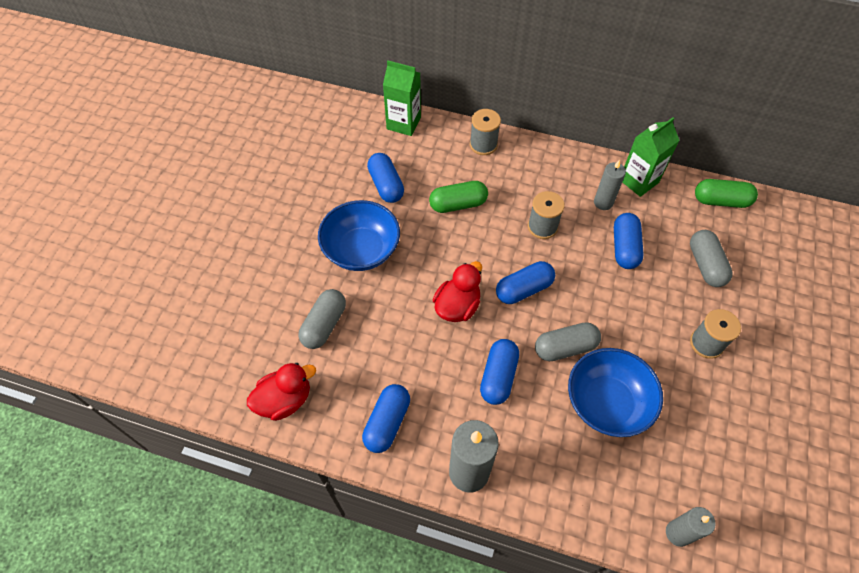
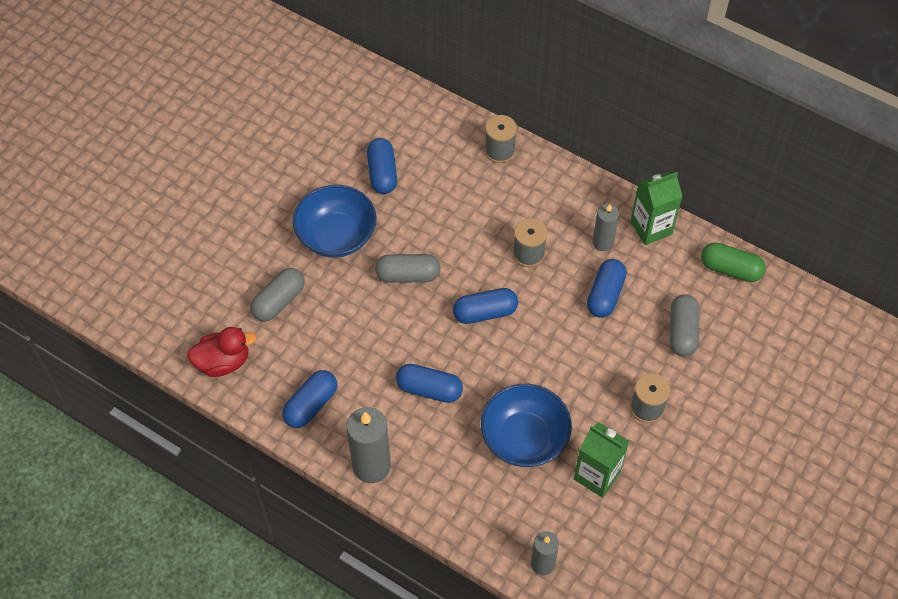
camera: 15 degrees right, 0 degrees up
(403, 123) = (422, 108): green carton -> green carton (597, 475)
(457, 306) = (413, 314): red duck -> none
(458, 204) = (449, 210): green capsule -> none
(498, 377) = (429, 389): blue capsule -> blue capsule turned 75 degrees clockwise
(565, 347) = (504, 378): grey capsule -> grey capsule (408, 275)

